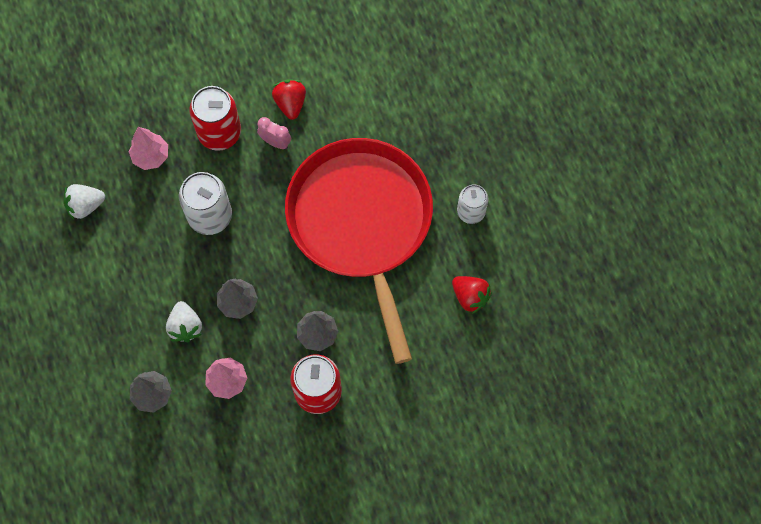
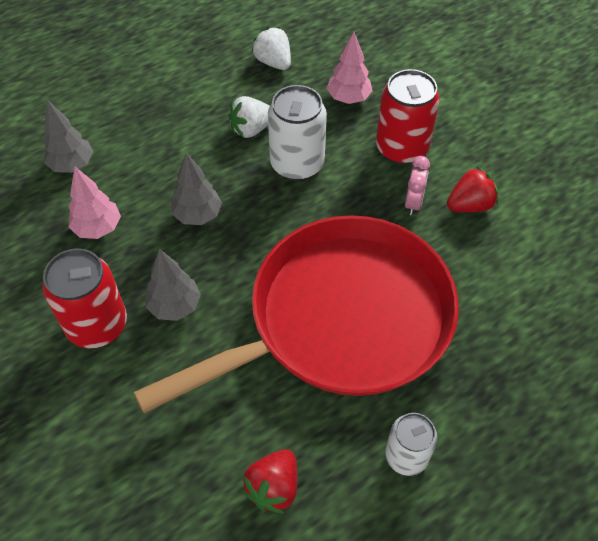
camera: 75 degrees right, 15 degrees down
(185, 326) = (157, 174): white strawberry -> white strawberry (251, 129)

